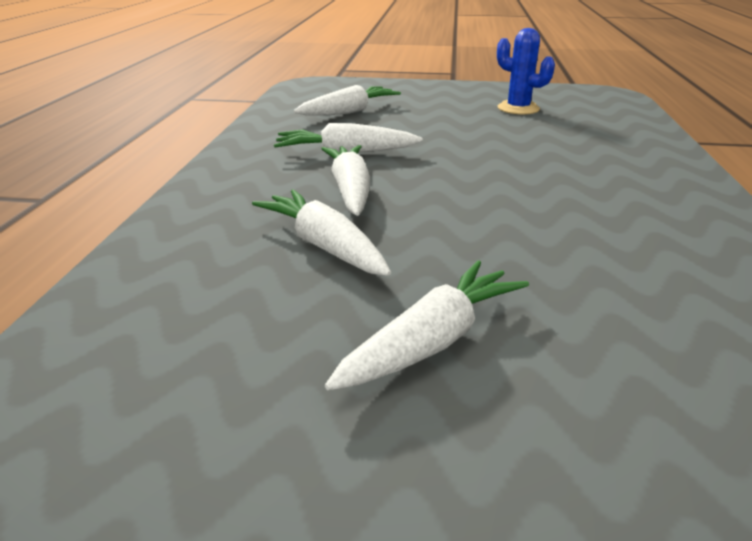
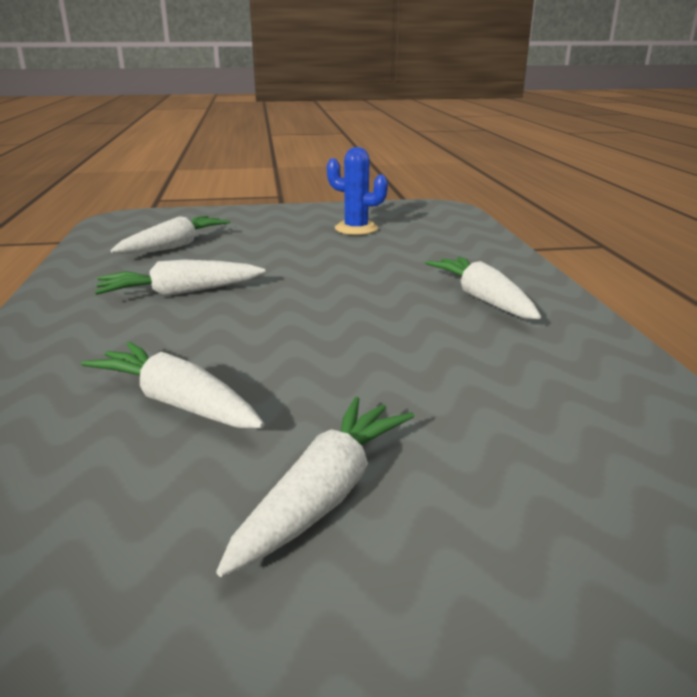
camera: 15 degrees left, 5 degrees down
(350, 190) = (194, 334): white carrot -> white carrot (482, 299)

